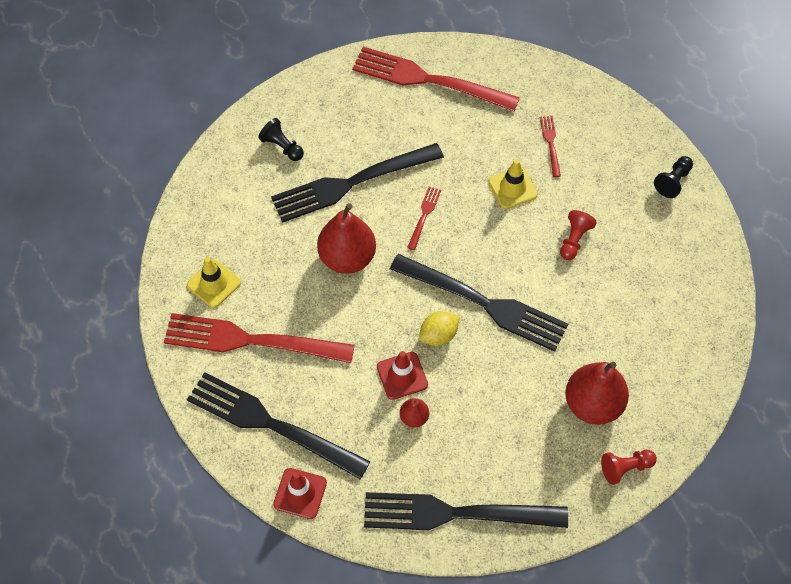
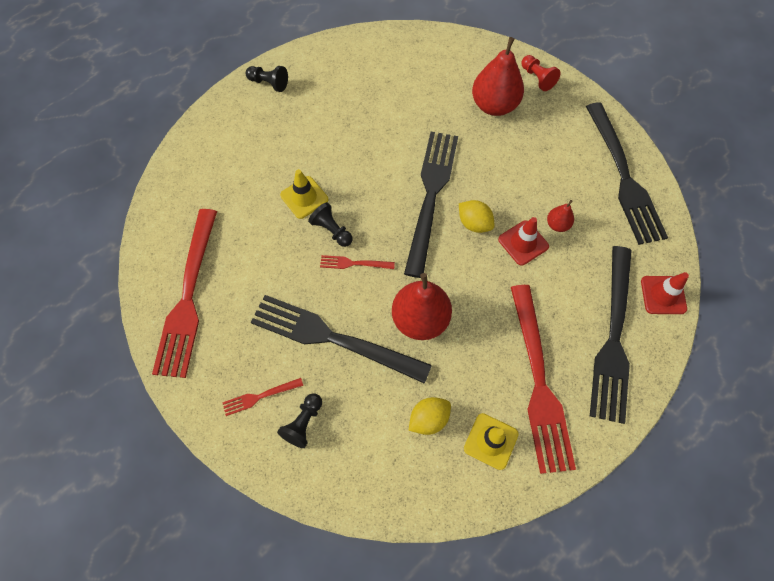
camera: 105 degrees left, 5 degrees up
(251, 240) = (428, 419): none -> yellow lemon
(352, 183) = (333, 338): black fork -> black fork turned 150 degrees clockwise
(467, 204) = (332, 230): none -> black pawn
(550, 143) = (247, 177): red fork -> red fork (260, 396)
(574, 240) = (347, 142): red pawn -> none

